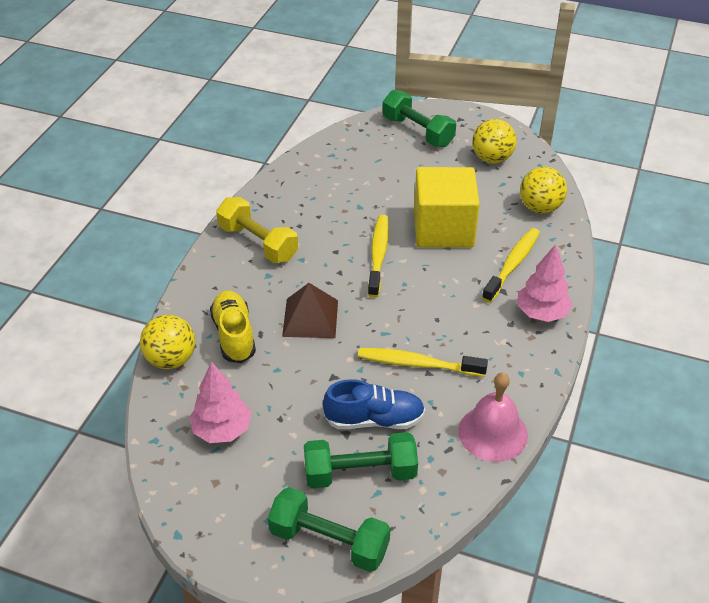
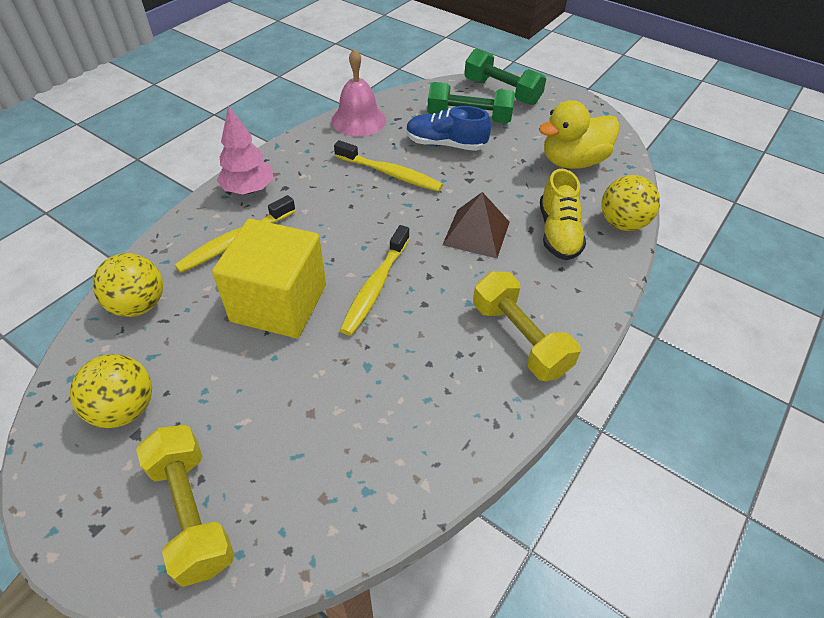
camera: 165 degrees left, 5 degrees up
(222, 430) = (573, 161): pink tree -> yellow duck
(417, 131) = (192, 512): green dumbbell -> yellow dumbbell

